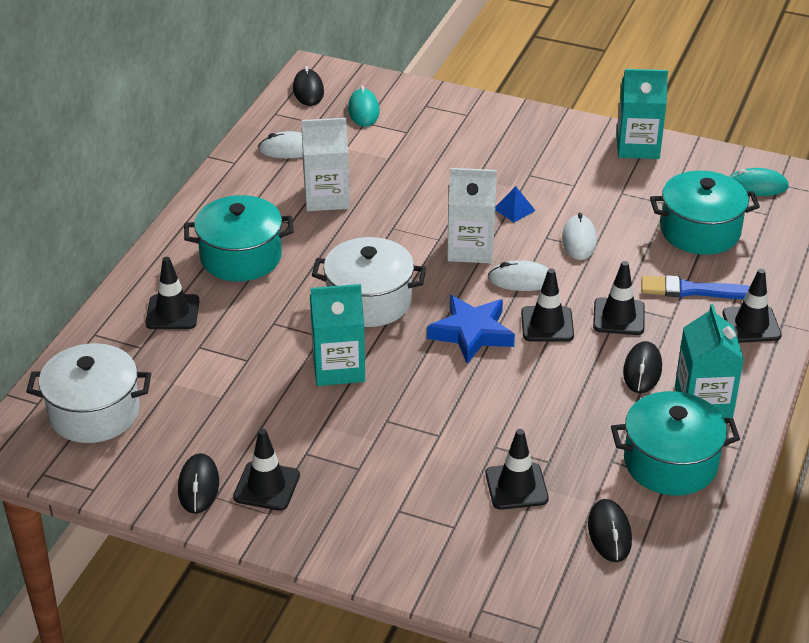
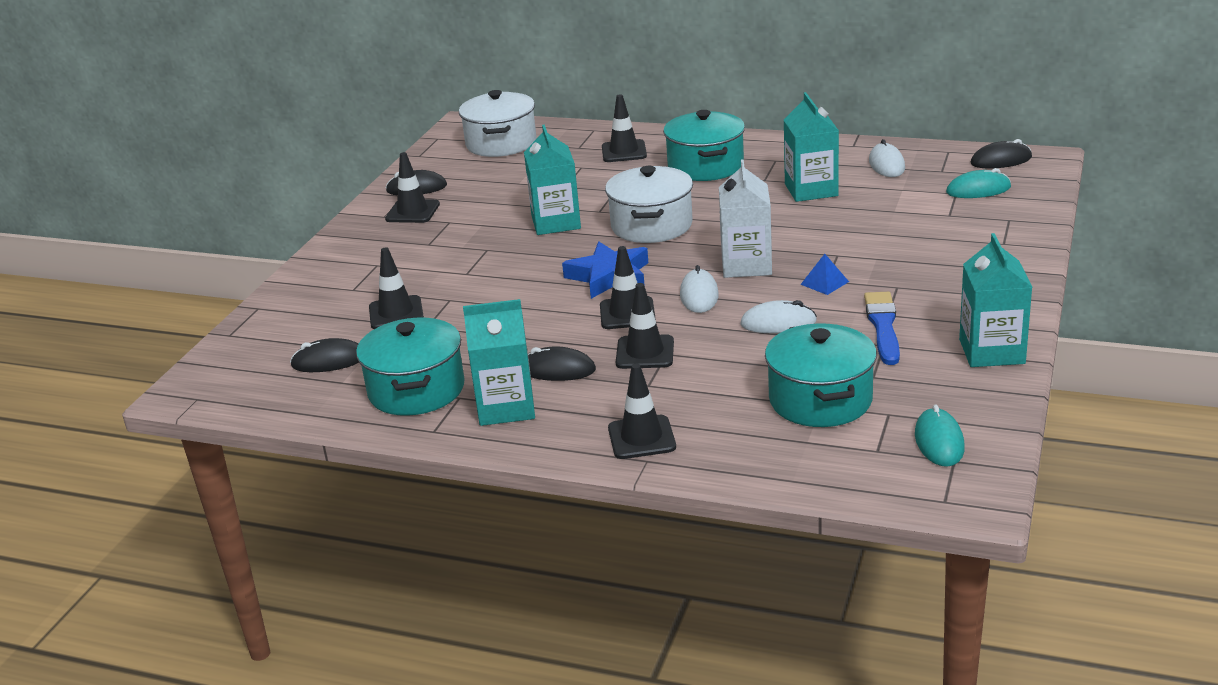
camera: 90 degrees right, 10 degrees down
(326, 197) = (811, 190): white carton -> turquoise carton
(693, 290) = (700, 397): blue brush -> blue brush (883, 326)

